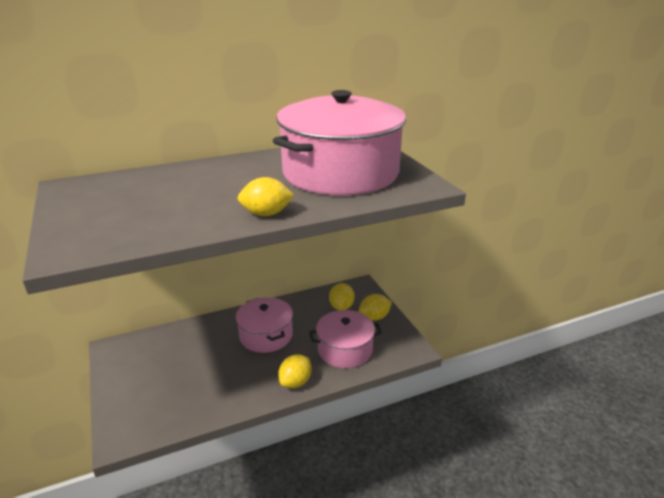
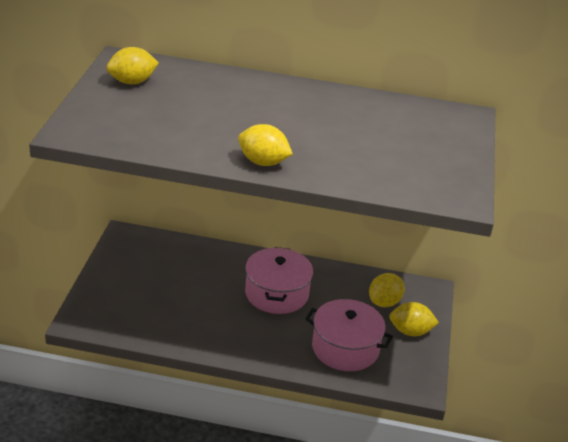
camera: 30 degrees right, 5 degrees up
(295, 382) = (267, 353): yellow lemon -> yellow lemon (132, 82)
(340, 173) = (388, 145): pink pot -> none

